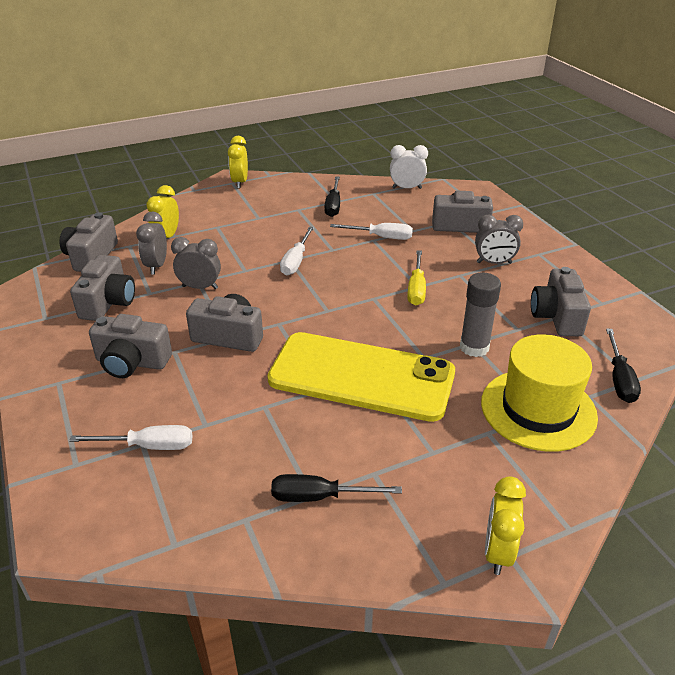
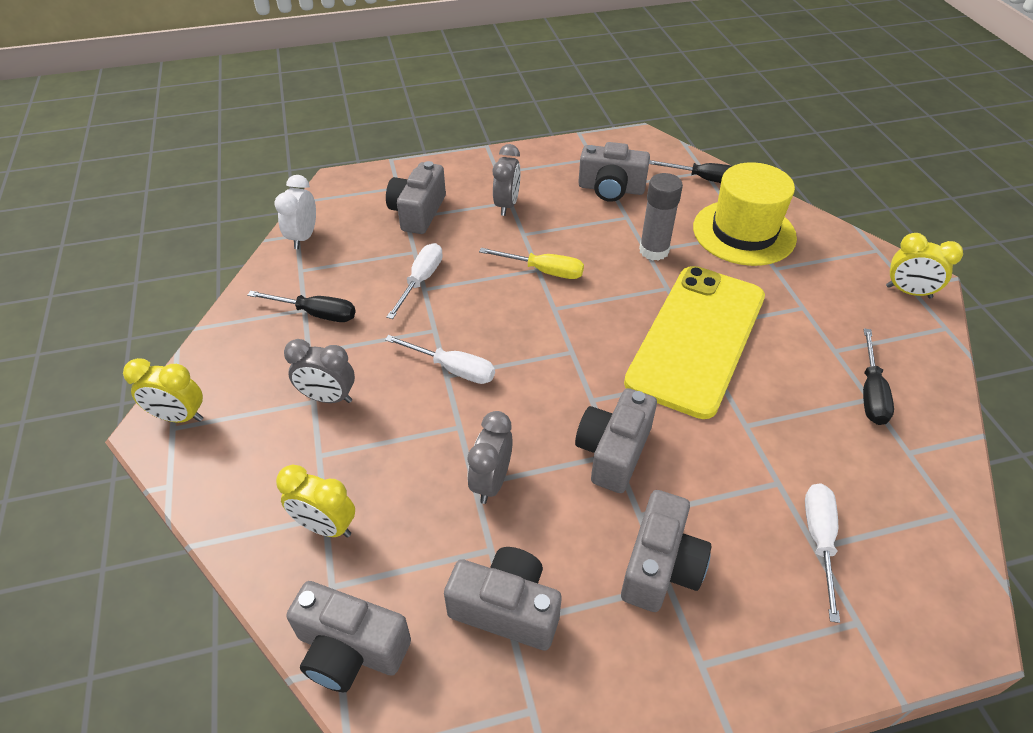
camera: 80 degrees left, 10 degrees up
(157, 266) = (415, 540): grey clock -> grey clock (328, 398)

